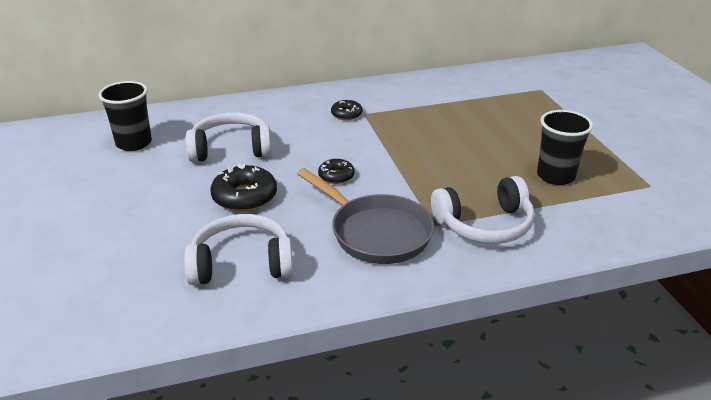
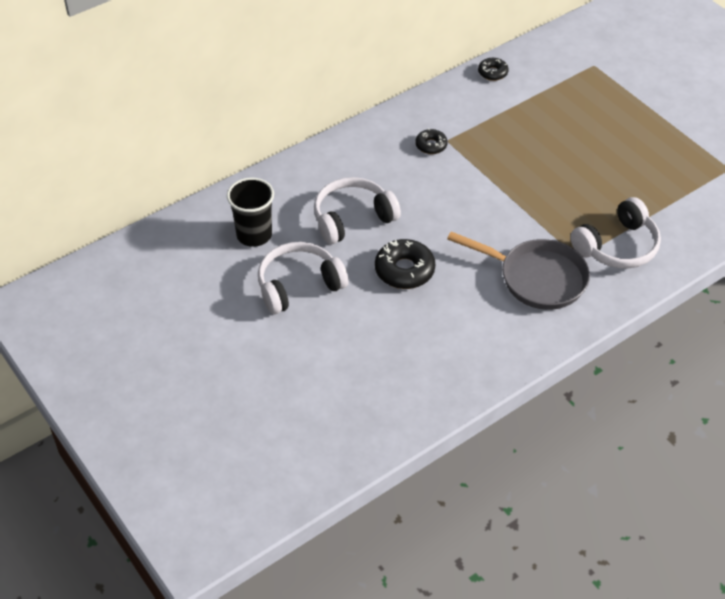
camera: 20 degrees left, 15 degrees up
(242, 263) = (450, 338): white headphones -> white headphones (298, 285)
(336, 176) = (468, 226): black donut -> black donut (492, 73)
(555, 176) = (651, 177): black cup -> none

